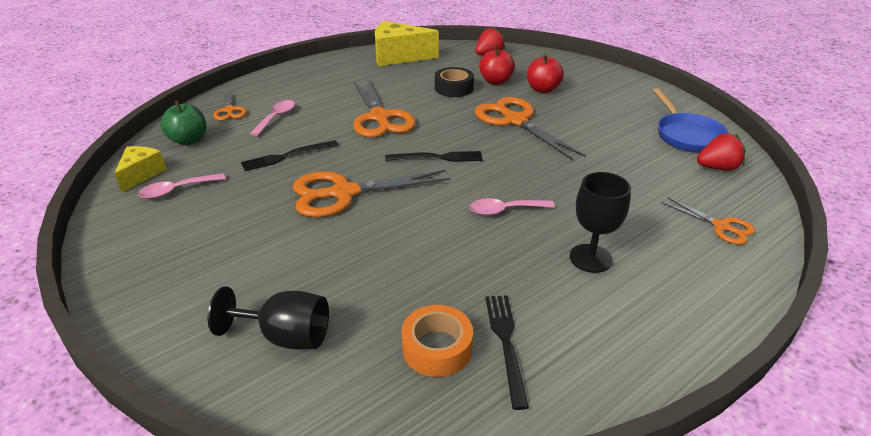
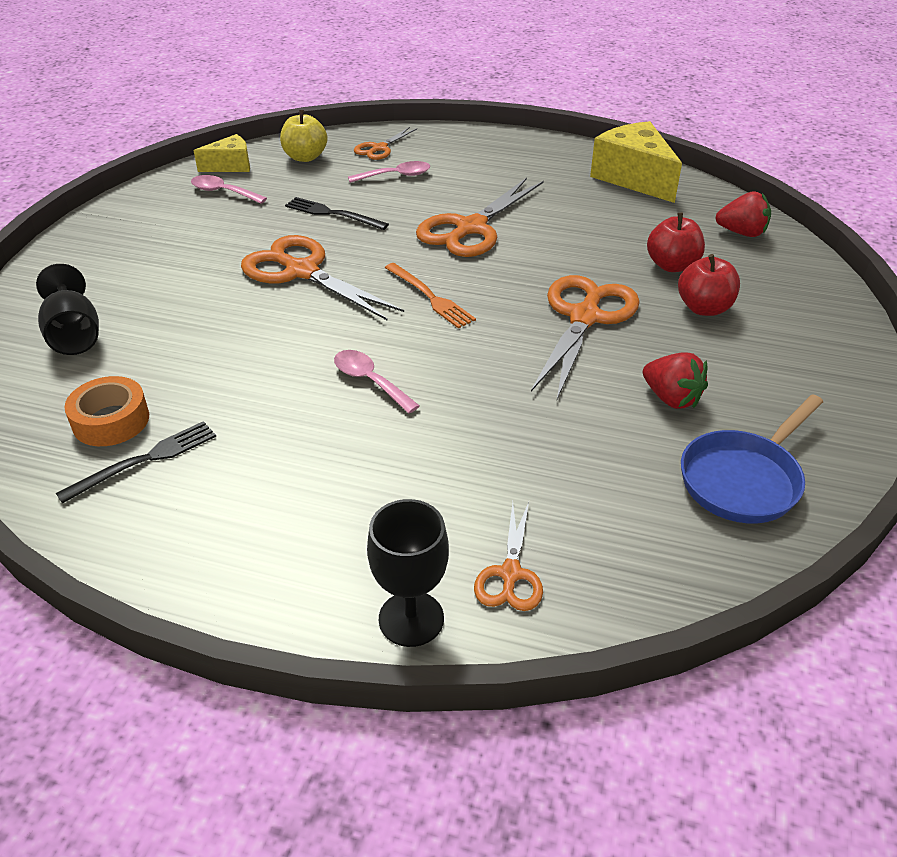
camera: 55 degrees right, 5 degrees up
(189, 140) = (305, 157): green apple -> yellow apple
(437, 157) = (430, 297): black fork -> orange fork
(454, 88) = (607, 244): black tape -> none
(590, 258) = (332, 474): black goblet -> black goblet (411, 619)
(717, 168) = (677, 535): red strawberry -> red strawberry (671, 398)

